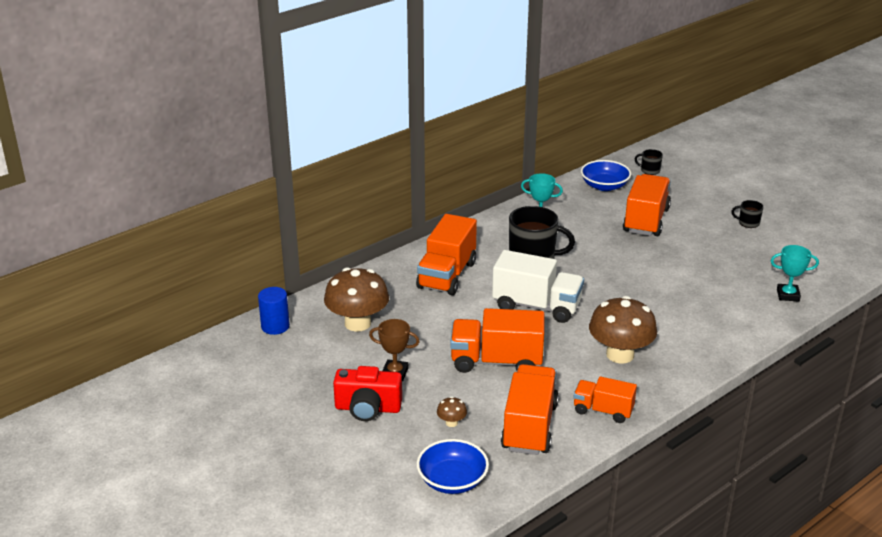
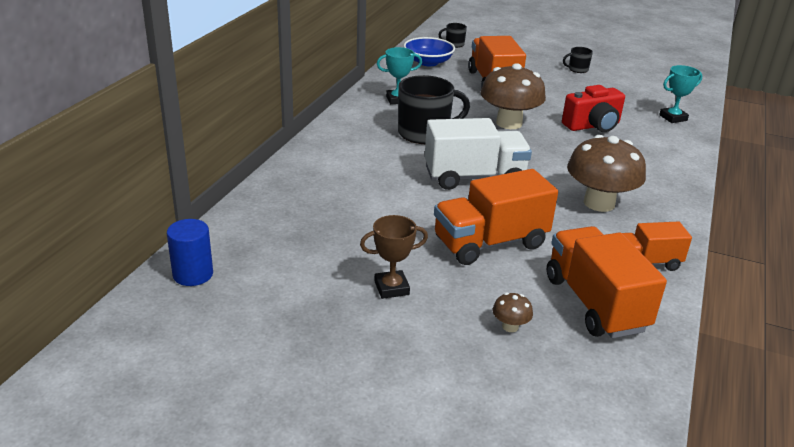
camera: 30 degrees left, 0 degrees up
(357, 323) = (296, 243): brown mushroom -> brown mushroom (509, 123)
(368, 408) = (397, 341): red camera -> red camera (593, 126)
(447, 275) = (353, 169): orange truck -> none
(452, 480) = (580, 399): blue bowl -> none

